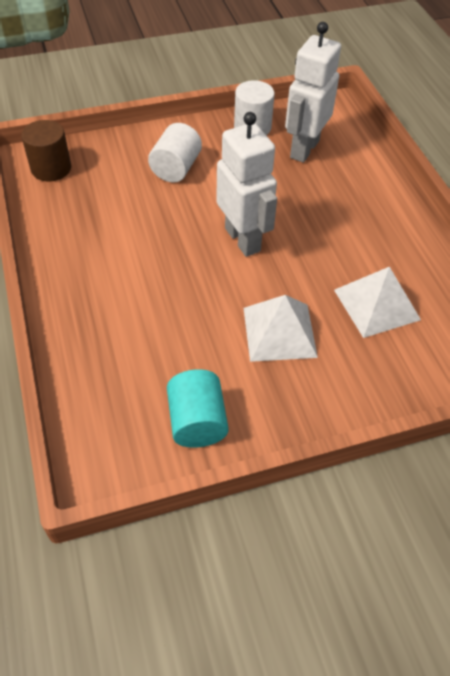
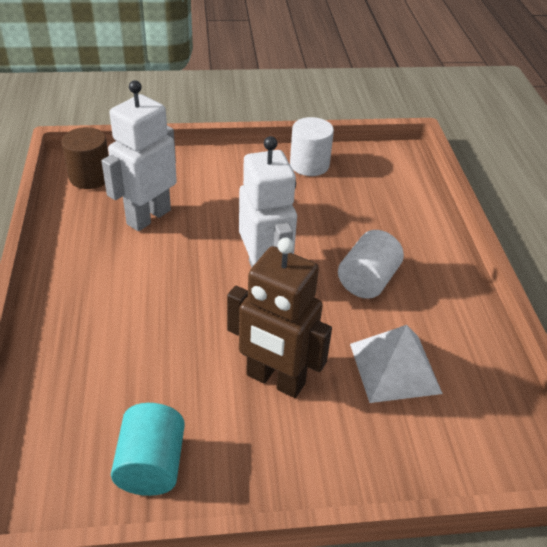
camera: 10 degrees right, 10 degrees down
(176, 168) = (216, 194): white cylinder -> white cylinder (367, 281)
(279, 332) = (275, 380): white pyramid -> brown robot
(304, 149) = (358, 193): white robot -> white robot (148, 217)

